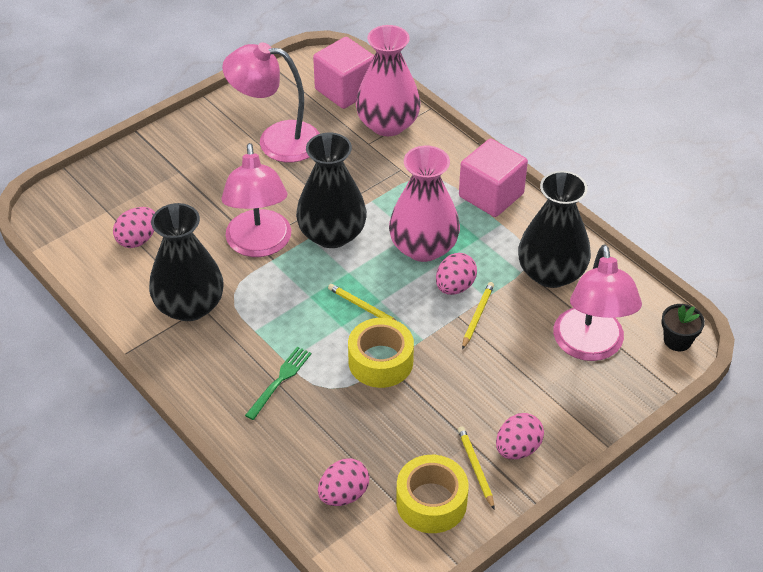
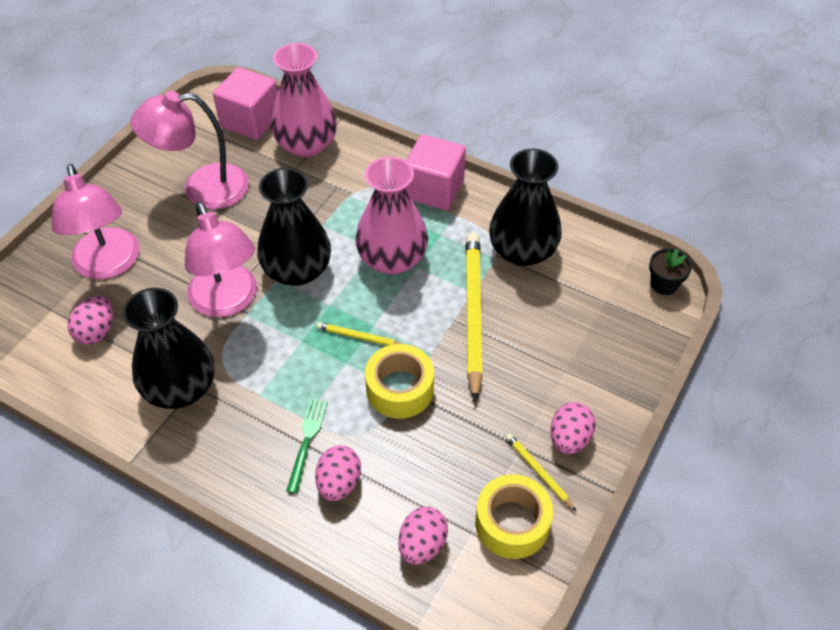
camera: 20 degrees left, 5 degrees up
(455, 287) = (439, 290): pink egg -> pink egg (339, 483)
(477, 316) = (473, 314): yellow pencil -> yellow pencil, size x2.19
(590, 347) = (590, 314): pink lamp -> pink lamp (108, 265)

